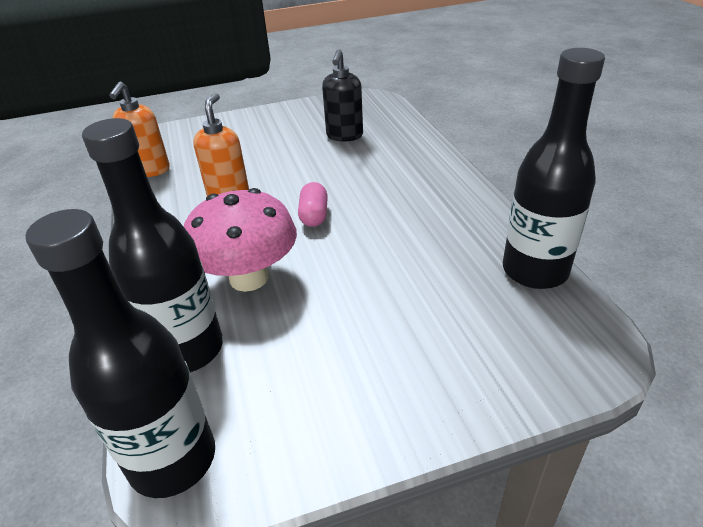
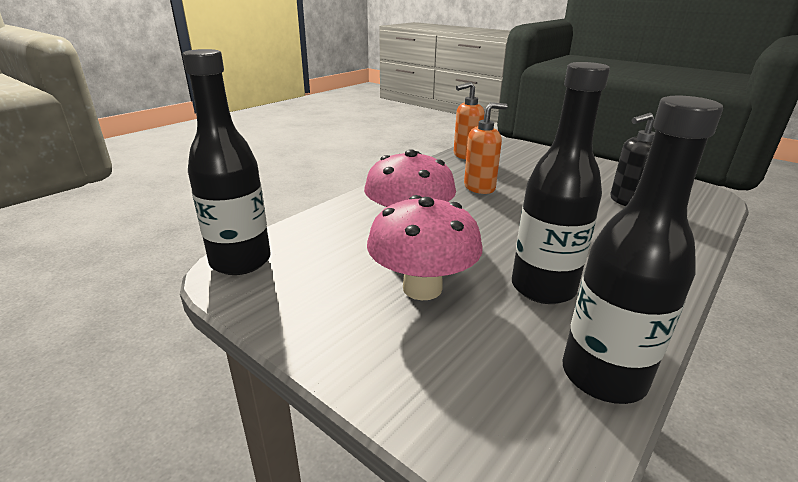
camera: 55 degrees right, 10 degrees down
(188, 350) = (325, 232): black bottle -> black bottle (543, 288)
(314, 215) = (506, 226): pink capsule -> none
(363, 316) = (422, 288): none -> pink mushroom

